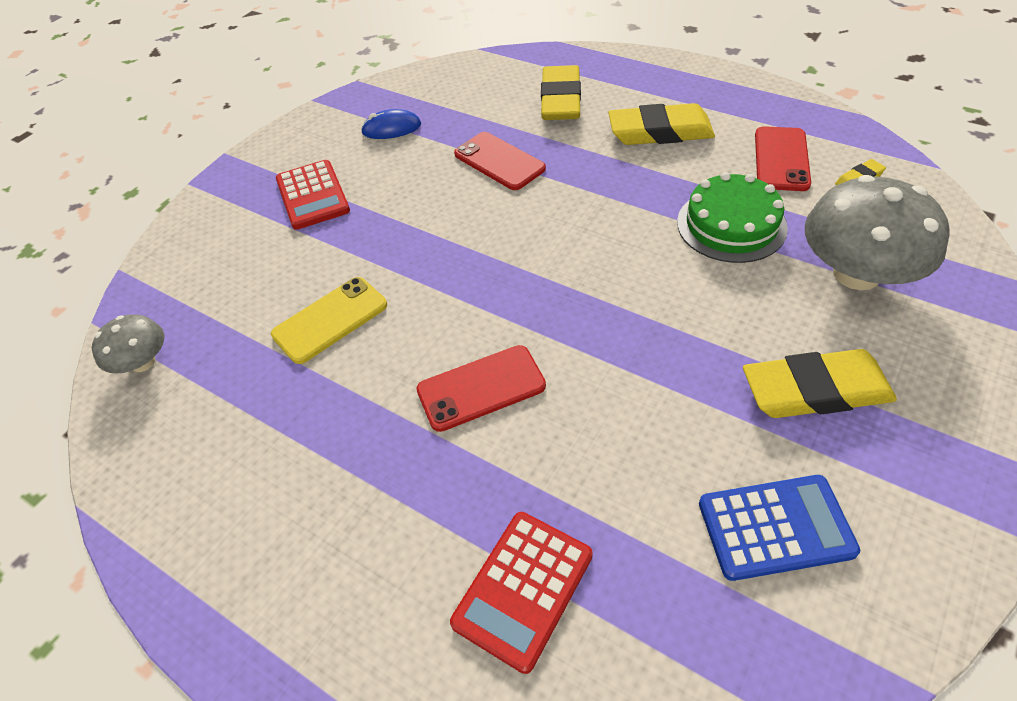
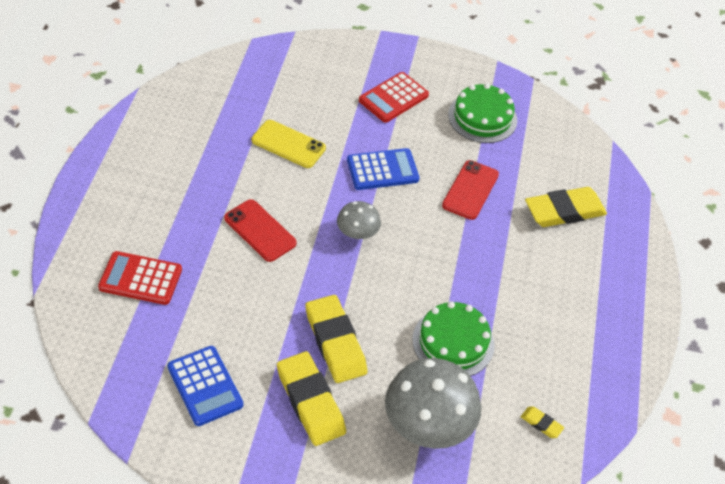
camera: 60 degrees right, 0 degrees up
(143, 362) = (231, 73): grey mushroom -> grey mushroom (357, 232)
(391, 129) = (482, 117): blue mouse -> green cake
(429, 231) = (382, 170): none -> blue calculator
(660, 132) = (549, 283): yellow eraser -> yellow eraser (335, 342)
(781, 159) = (546, 369): red phone -> none

